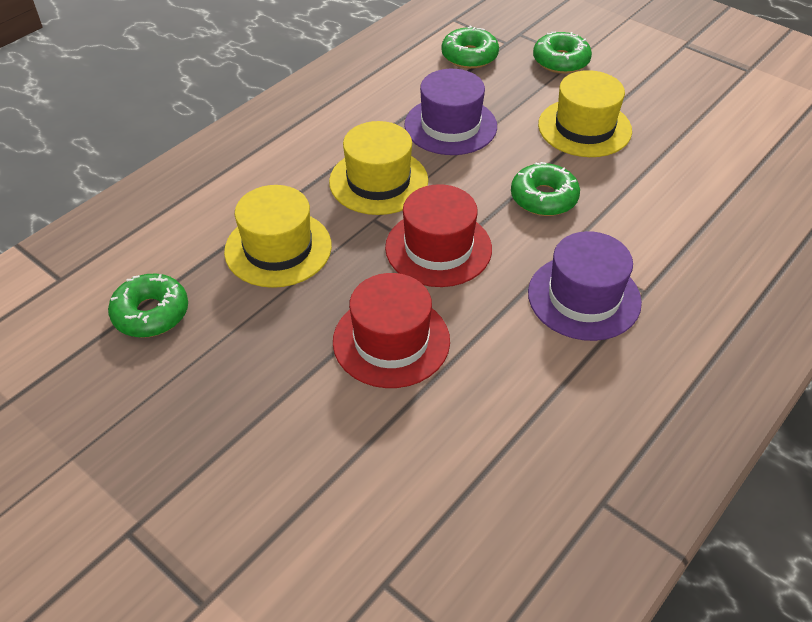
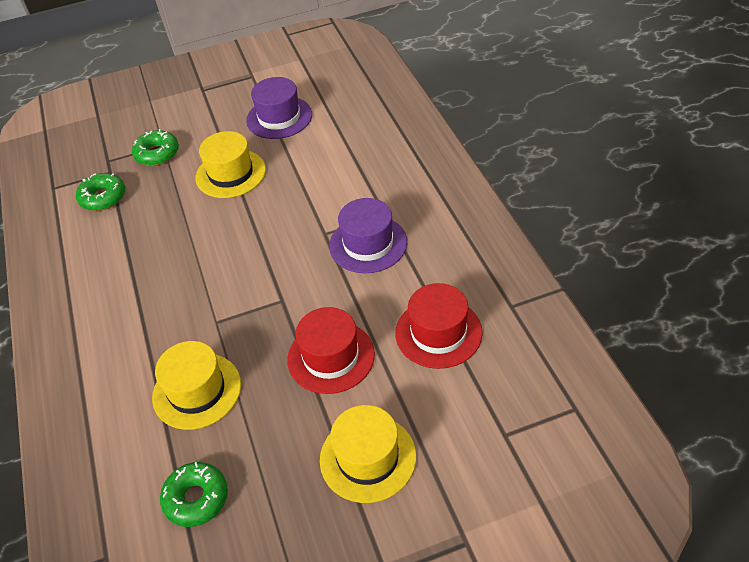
camera: 55 degrees left, 0 degrees up
(378, 181) = (182, 304): yellow hat -> yellow hat (368, 458)
(438, 248) = (272, 297): red hat -> red hat (438, 333)
(450, 126) = (164, 240): purple hat -> purple hat (279, 117)
(543, 198) = (274, 223): green donut -> none

